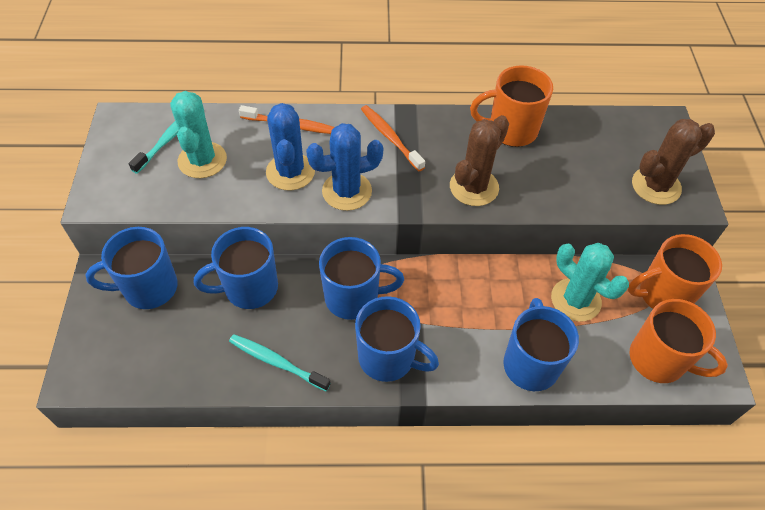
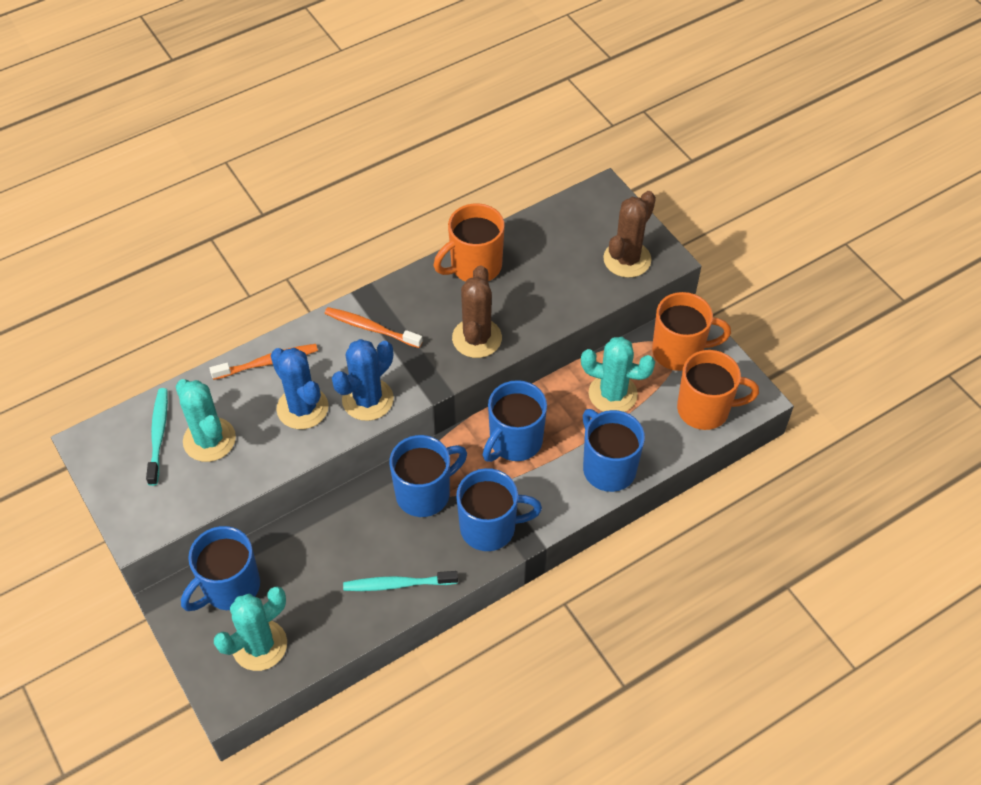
camera: 30 degrees left, 0 degrees up
(133, 348) = (259, 645): none -> turquoise cactus
(249, 288) = (325, 536): blue mug -> blue mug (514, 442)
(663, 294) = (679, 351): orange mug -> orange mug turned 135 degrees counterclockwise

